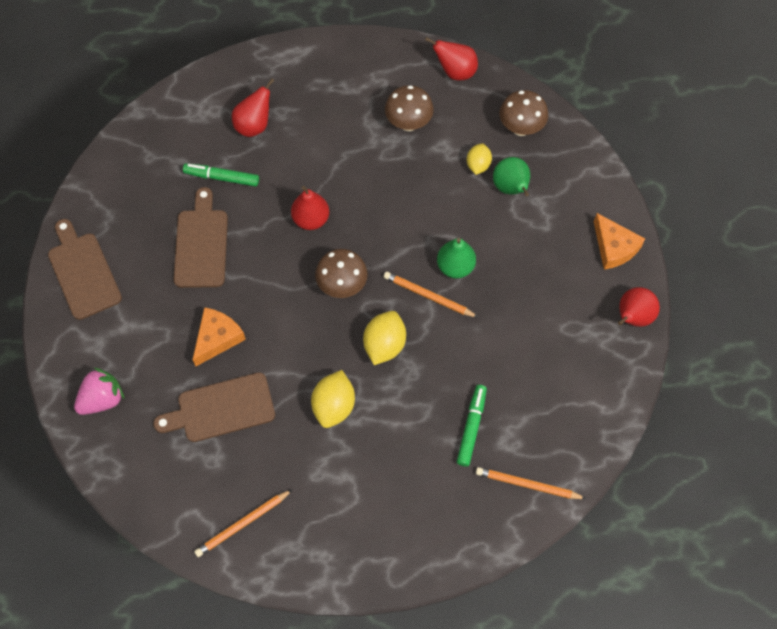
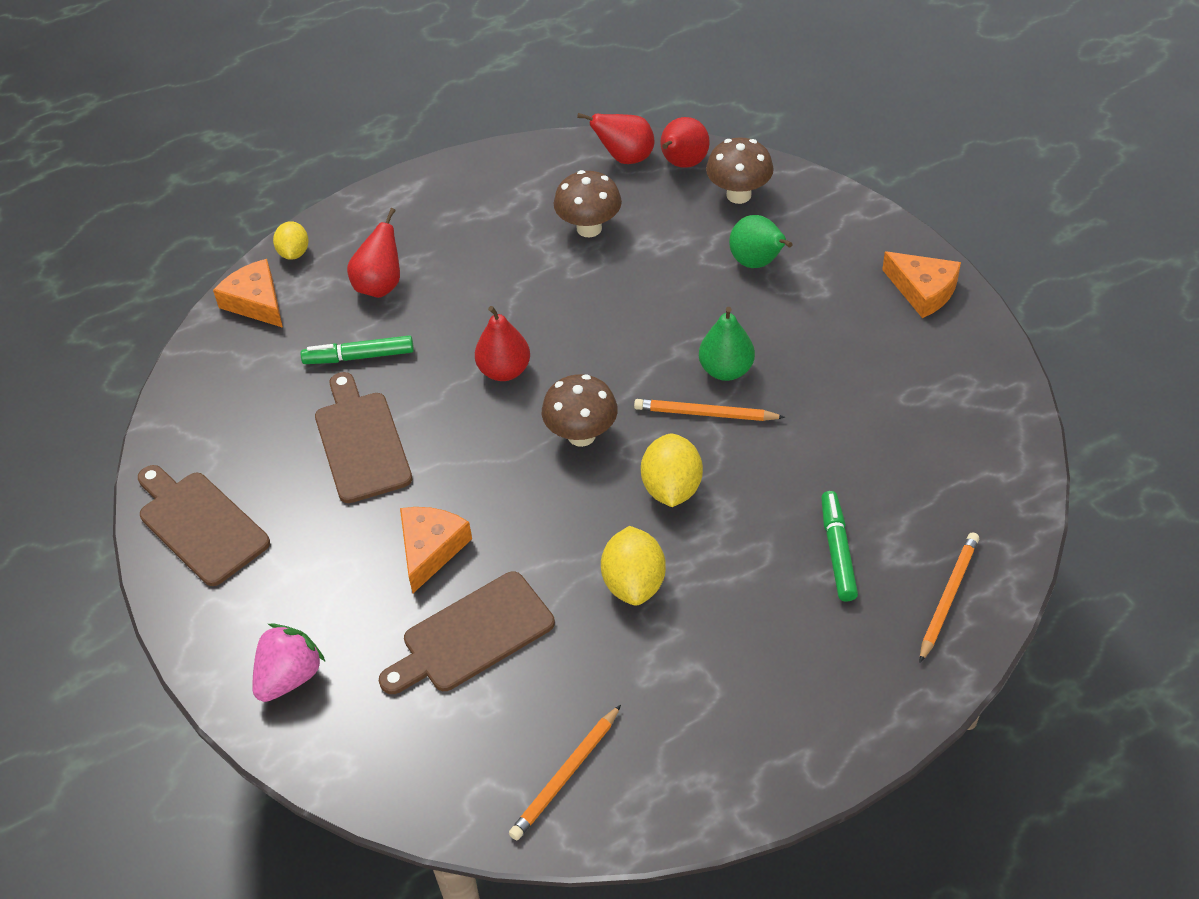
camera: 15 degrees left, 15 degrees down
(170, 113) = (256, 302): none -> orange cheese
(478, 165) = (702, 249): yellow lemon -> yellow lemon (294, 253)
(528, 485) = (948, 597): orange pencil -> orange pencil turned 120 degrees clockwise
(632, 317) = (987, 361): red pear -> red pear (682, 164)

